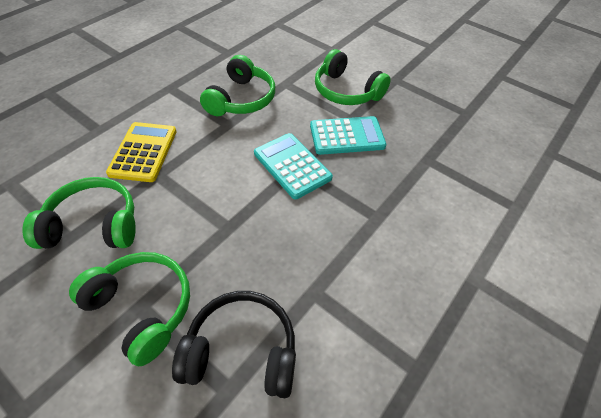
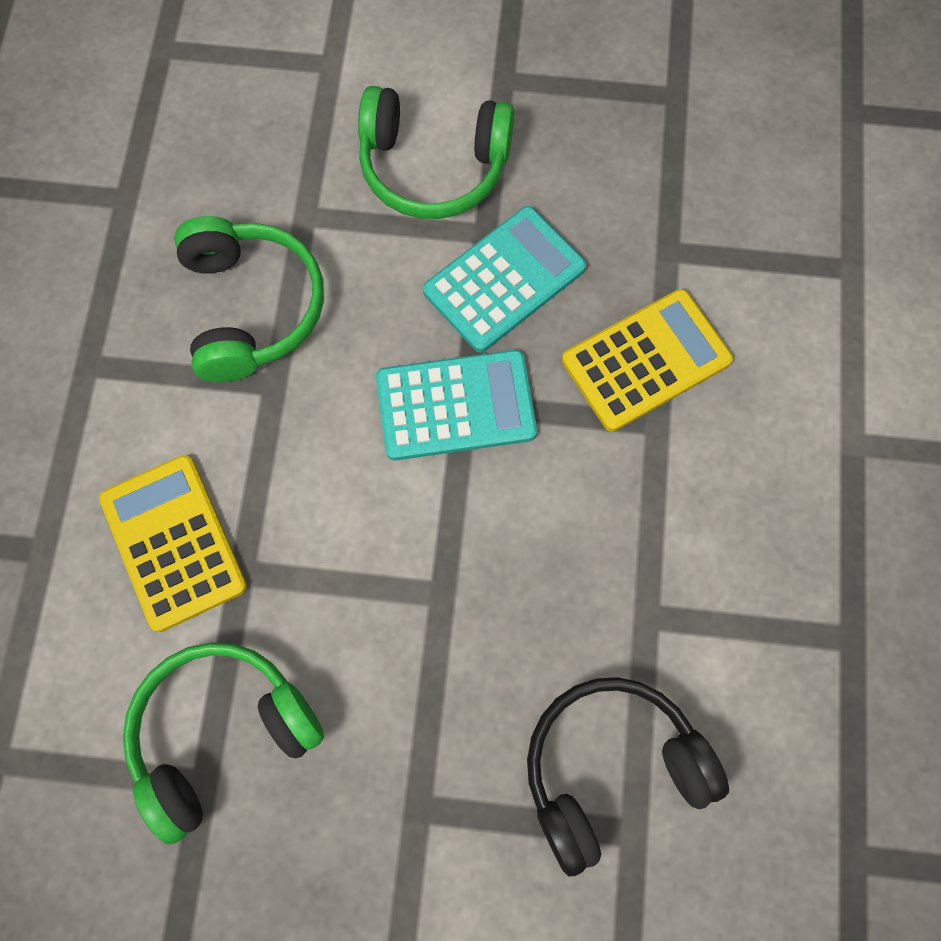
camera: 30 degrees left, 20 degrees up
(142, 308) = (422, 807): green headphones -> none
(292, 166) = (455, 405): turquoise calculator -> turquoise calculator turned 150 degrees clockwise
(389, 192) = (646, 360): none -> yellow calculator

